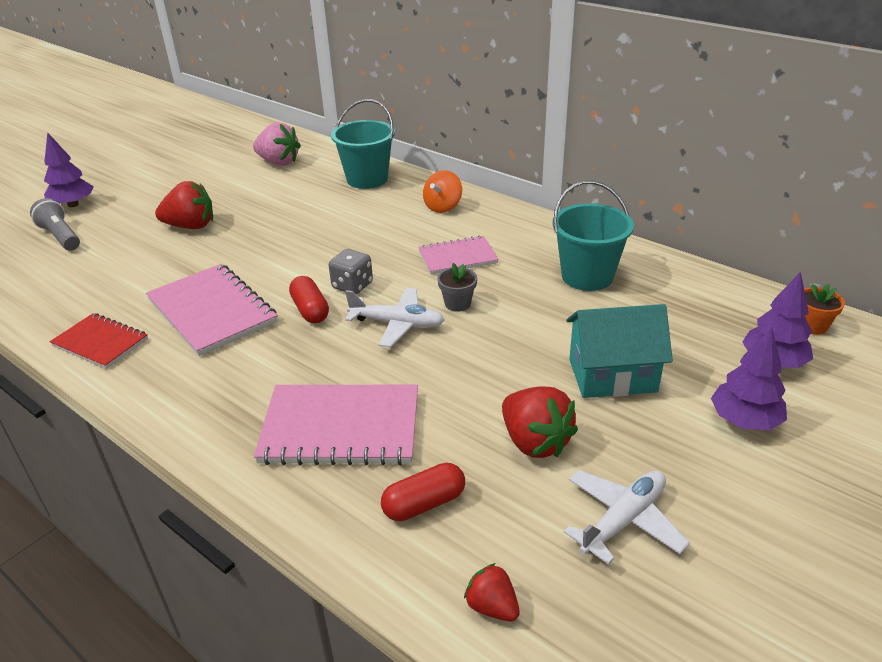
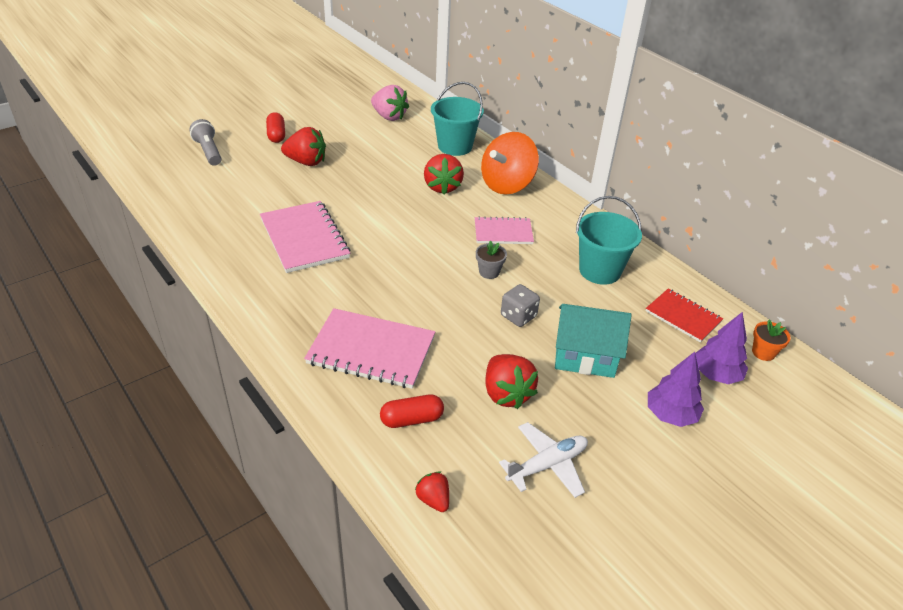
camera: 10 degrees right, 5 degrees up
(73, 205) = (223, 125): purple tree -> none
(100, 342) = (220, 246): red notebook -> red notebook (683, 316)
(310, 310) = (376, 253): red capsule -> red capsule (276, 135)
(352, 286) = (414, 239): grey dice -> grey dice (518, 316)
(367, 223) = (442, 187): none -> red strawberry
(397, 324) = (437, 279): white plane -> none
(443, 207) = (507, 184): orange spinning top -> orange spinning top, size x1.77

